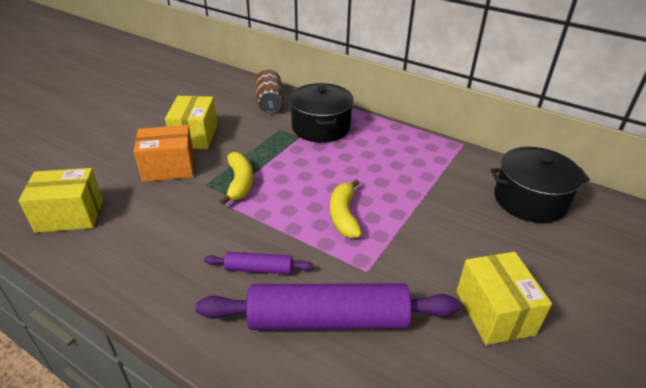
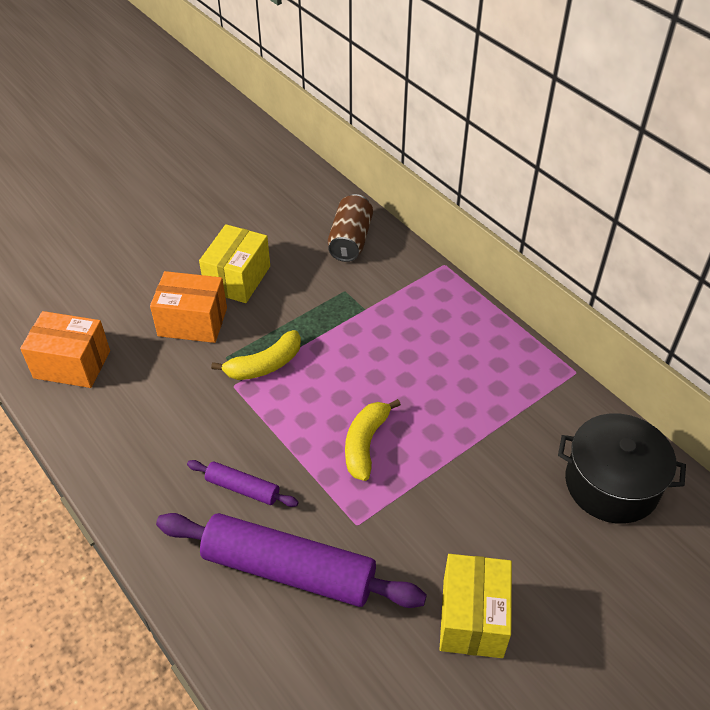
camera: 20 degrees right, 10 degrees up
(70, 215) = (72, 364): yellow box -> orange box
(240, 183) = (265, 365): yellow banana -> yellow banana turned 45 degrees clockwise
(321, 127) = (398, 299): black pot -> none

